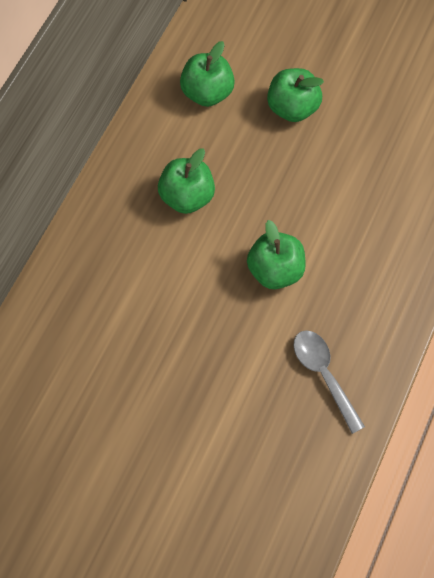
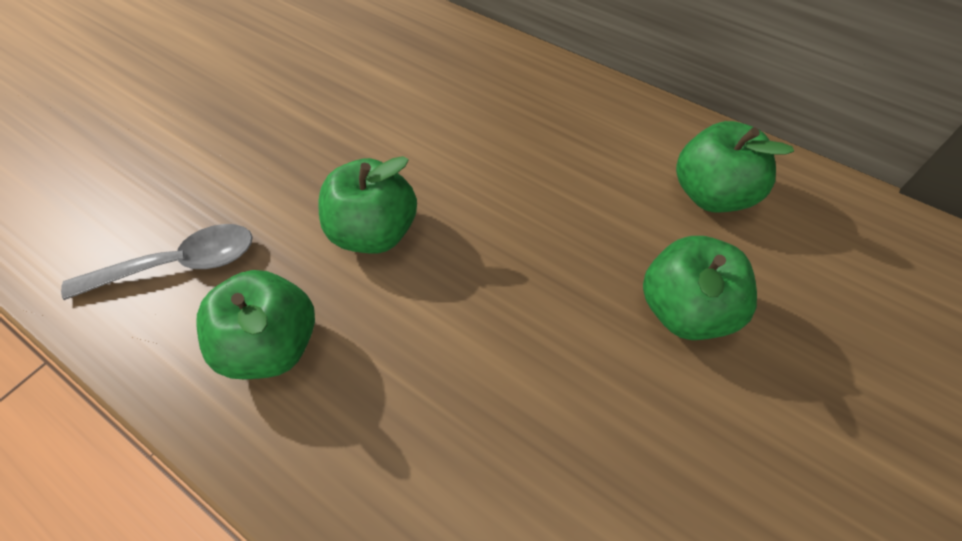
camera: 100 degrees right, 10 degrees down
(187, 197) = (524, 148): green apple -> green apple (272, 346)

